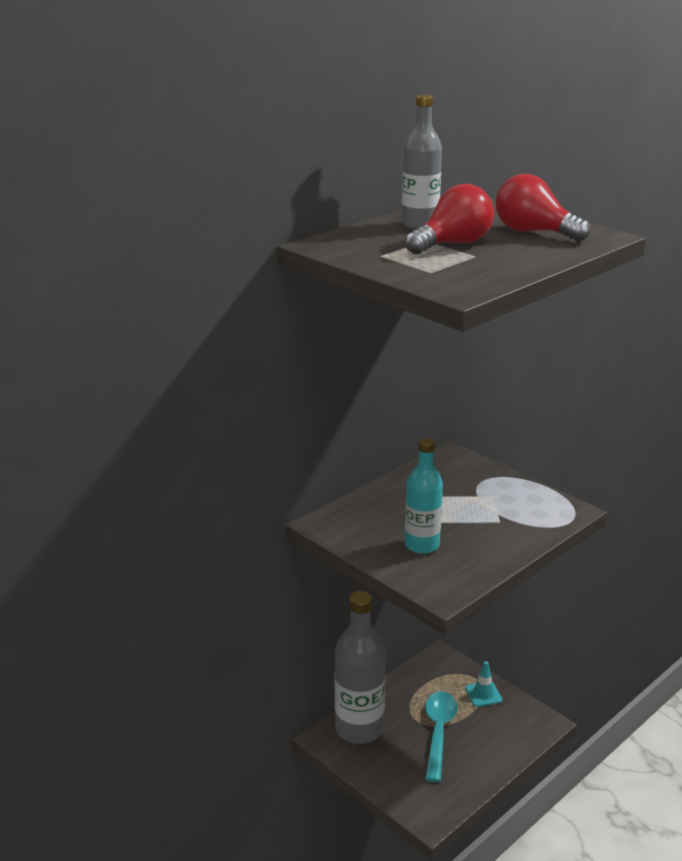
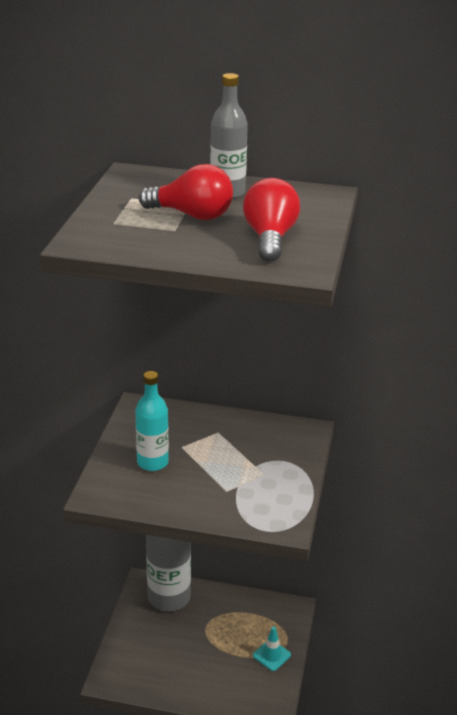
camera: 55 degrees right, 5 degrees up
(438, 732) = (203, 645): turquoise spoon -> none

